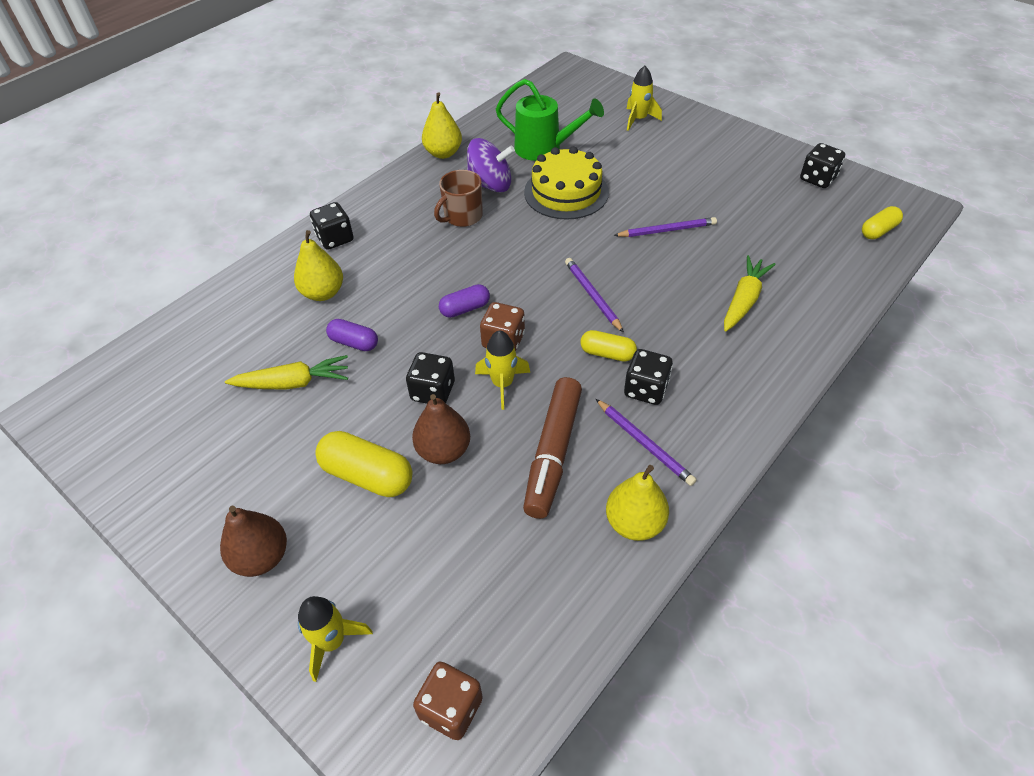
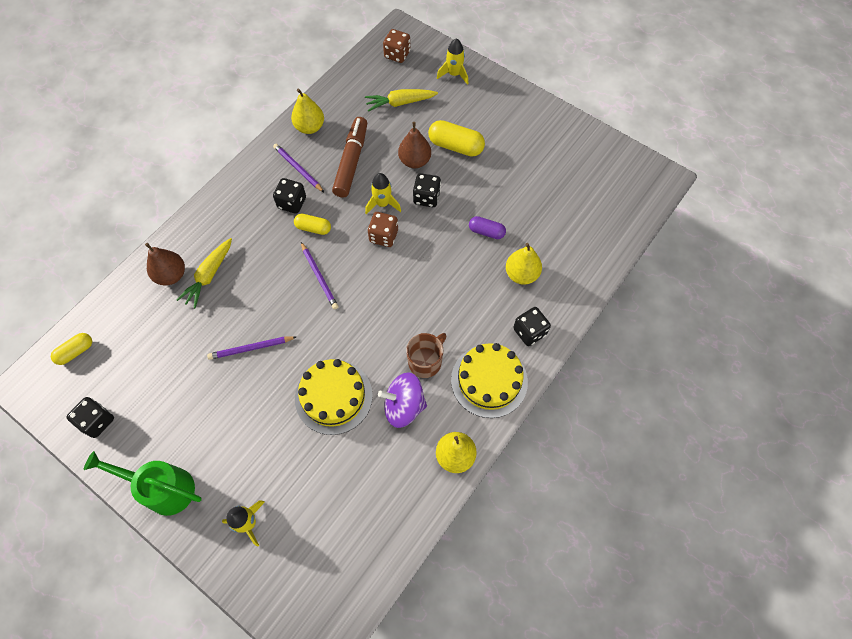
camera: 175 degrees right, 15 degrees up
(261, 557) = (499, 105): brown pear -> brown pear (171, 275)
(293, 383) = (518, 201): yellow carrot -> yellow carrot (400, 103)
(395, 201) = (489, 380): none -> yellow cake
(465, 309) = (413, 262): purple capsule -> none
(545, 148) = (352, 466): green watering can -> green watering can (162, 488)

